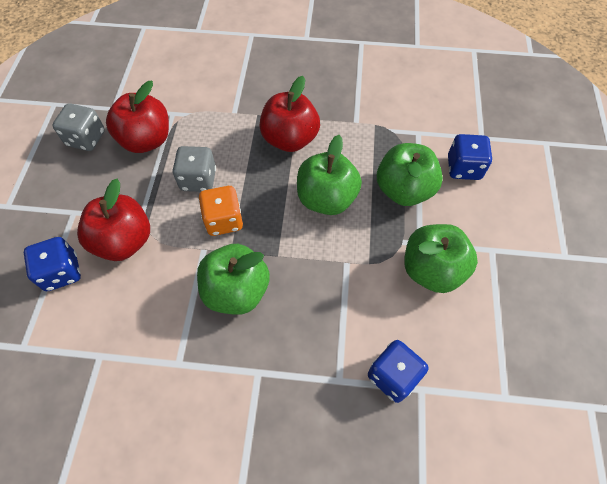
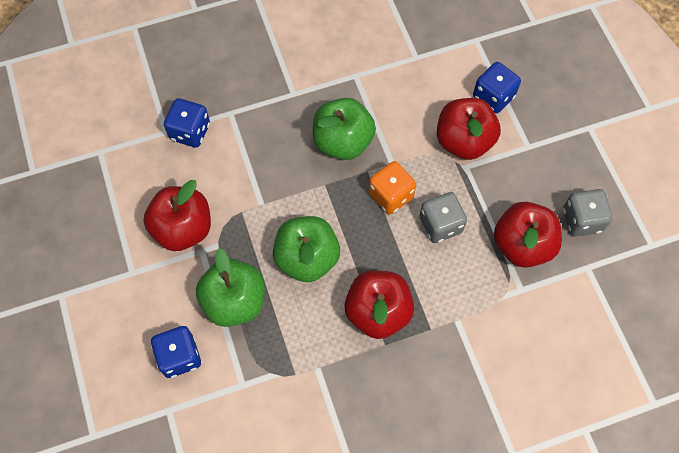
camera: 155 degrees right, 5 degrees up
(432, 270) = (183, 229): green apple -> red apple

